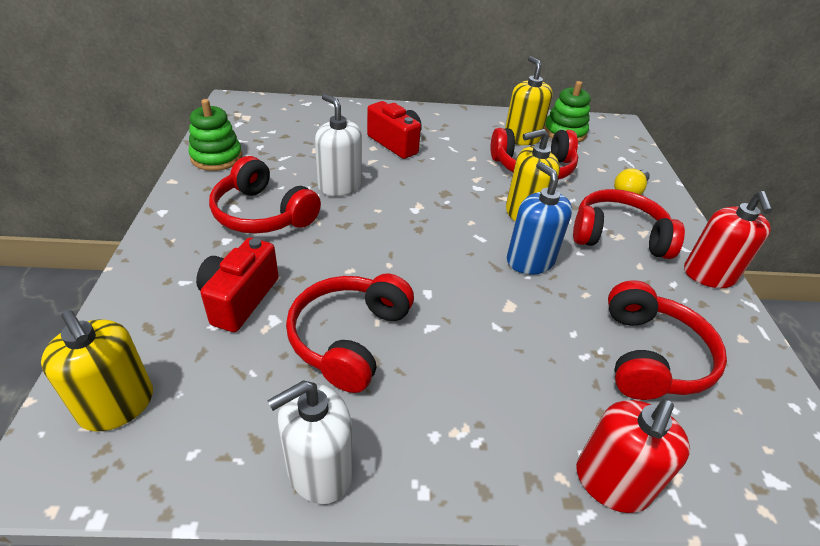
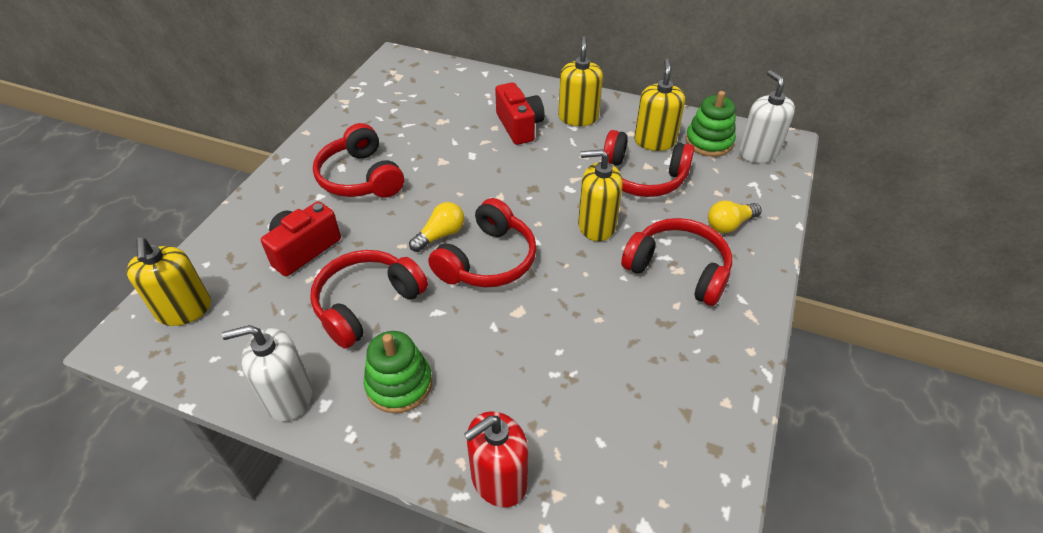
camera: 25 degrees right, 5 degrees up
(216, 157) = (352, 115): green stacking toy -> green stacking toy (399, 384)
(339, 186) = (440, 162): white soap dispenser -> white soap dispenser (758, 153)
(384, 252) = (440, 235): none -> yellow light bulb
(444, 129) = (578, 117): none -> yellow soap dispenser
(530, 261) = (567, 274): blue soap dispenser -> none
(650, 356) = (616, 392): red headphones -> red headphones (487, 260)
(709, 275) = (745, 332): red soap dispenser -> none

